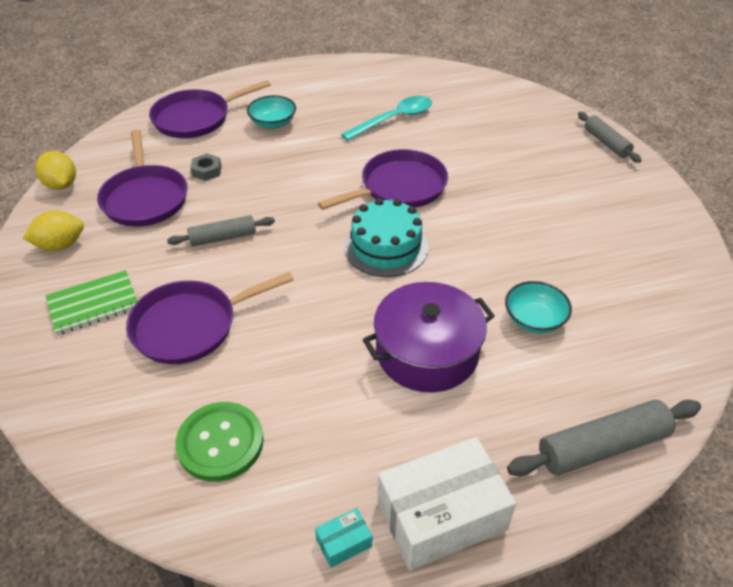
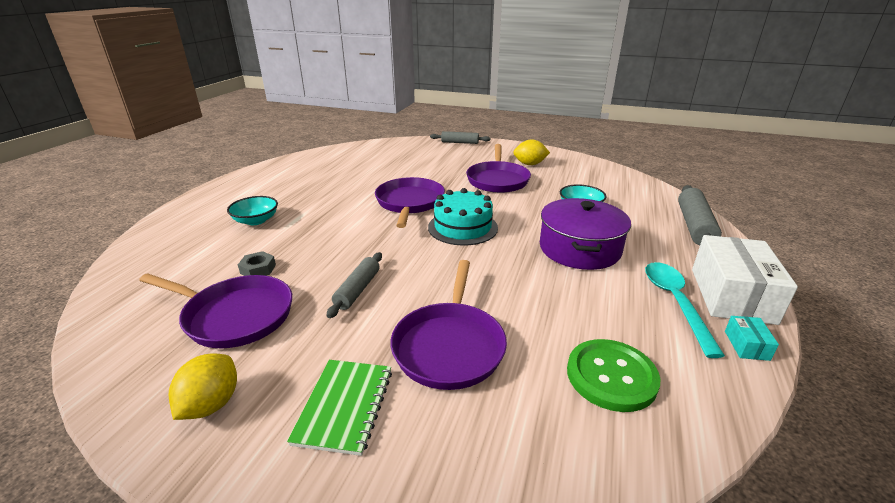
camera: 55 degrees left, 15 degrees down
(61, 185) = (107, 370): yellow lemon -> yellow lemon (530, 164)
(196, 118) = (177, 251): purple pan -> purple pan (497, 180)
(394, 119) = (339, 181): turquoise spoon -> turquoise spoon (675, 303)

